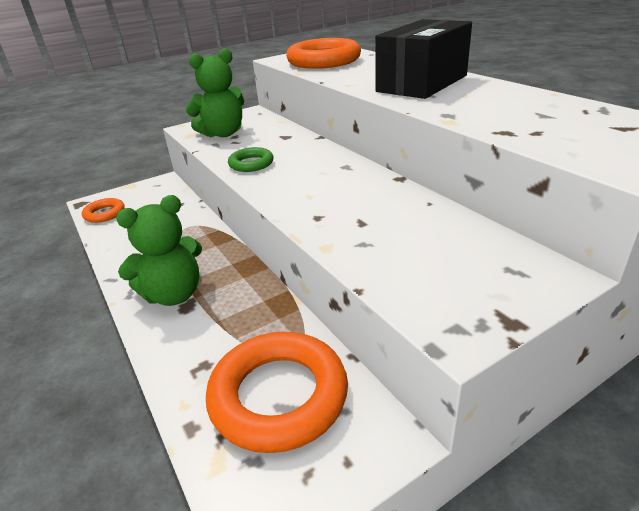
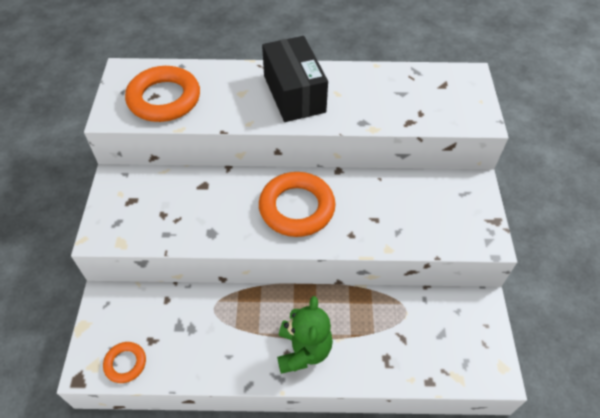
camera: 60 degrees left, 20 degrees up
(223, 134) = (148, 219): green teddy bear -> none
(251, 164) = (235, 229): green ring -> none
(278, 396) = (433, 333): orange ring -> orange ring (297, 208)

